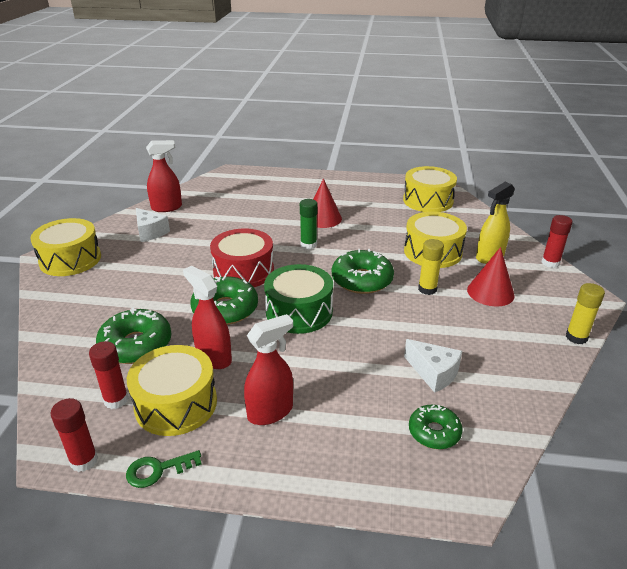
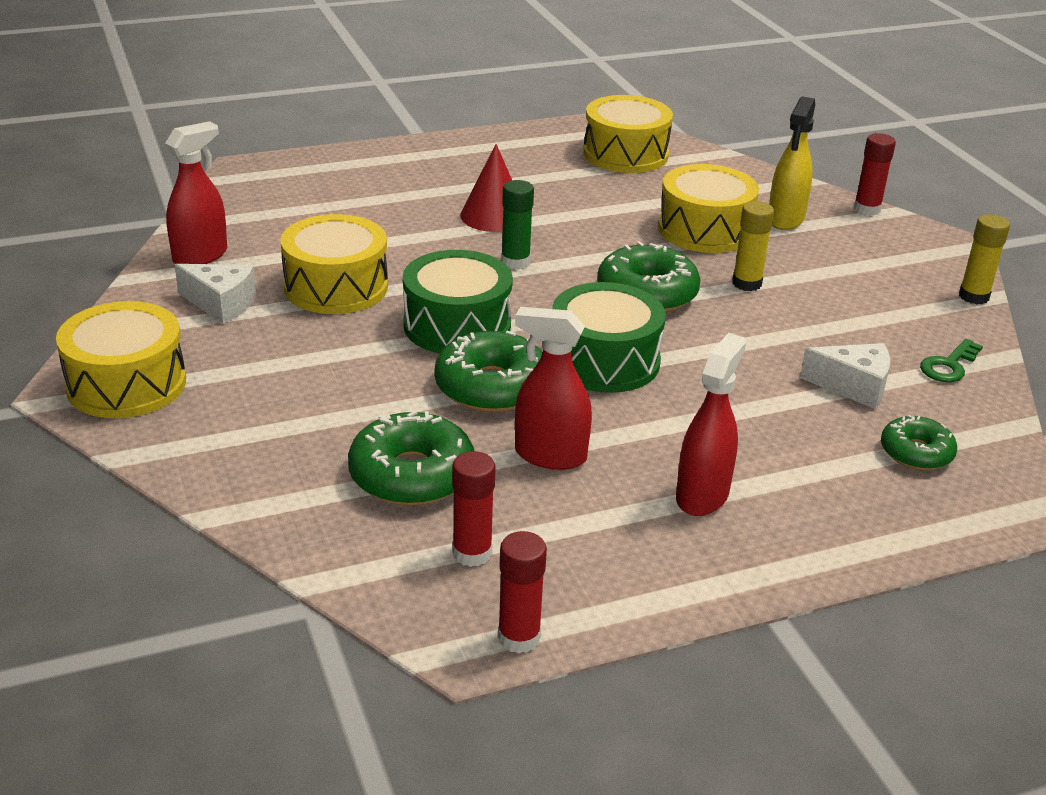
camera: 30 degrees left, 0 degrees up
(157, 470) = (632, 610): green key -> green key (948, 365)
(176, 404) = (565, 529): yellow drum -> yellow drum (336, 287)
(243, 271) = (457, 325): red drum -> green drum
(490, 292) = (829, 267): red cone -> none

